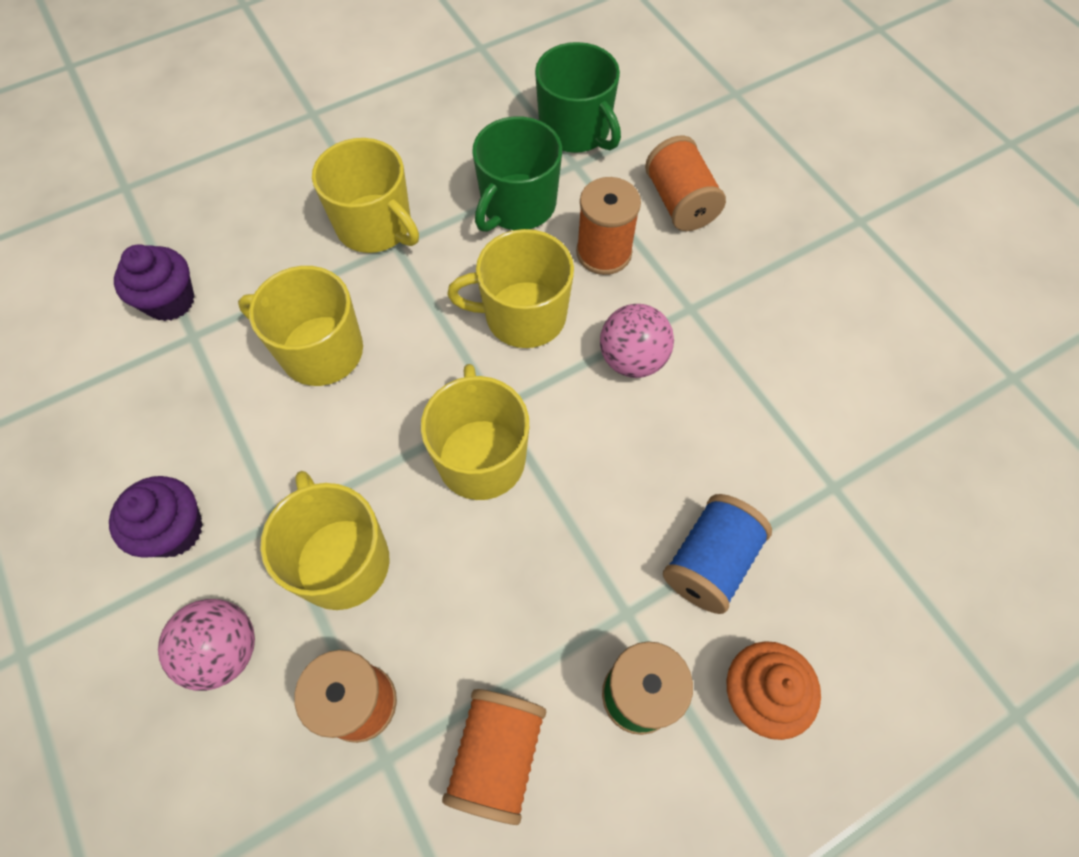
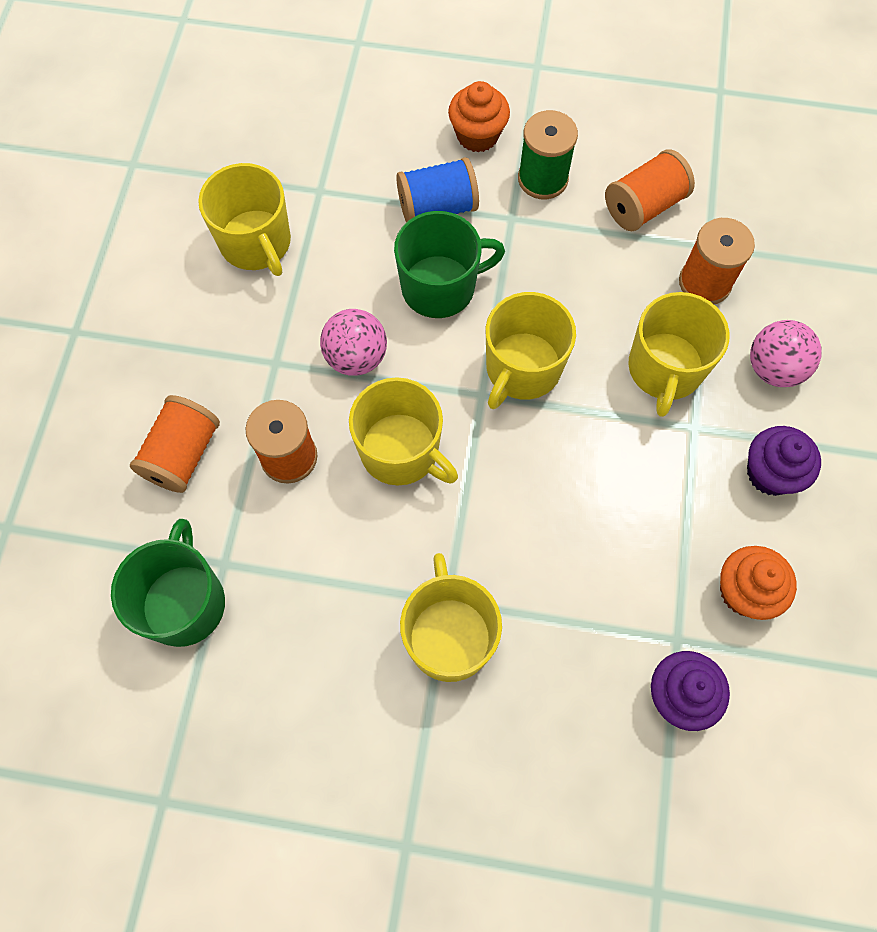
camera: 140 degrees left, 5 degrees up
(151, 408) = (744, 591): none -> orange cupcake
(320, 351) = (580, 542): yellow mug -> yellow mug (256, 243)
(517, 205) = (312, 559): green mug -> green mug (440, 287)

